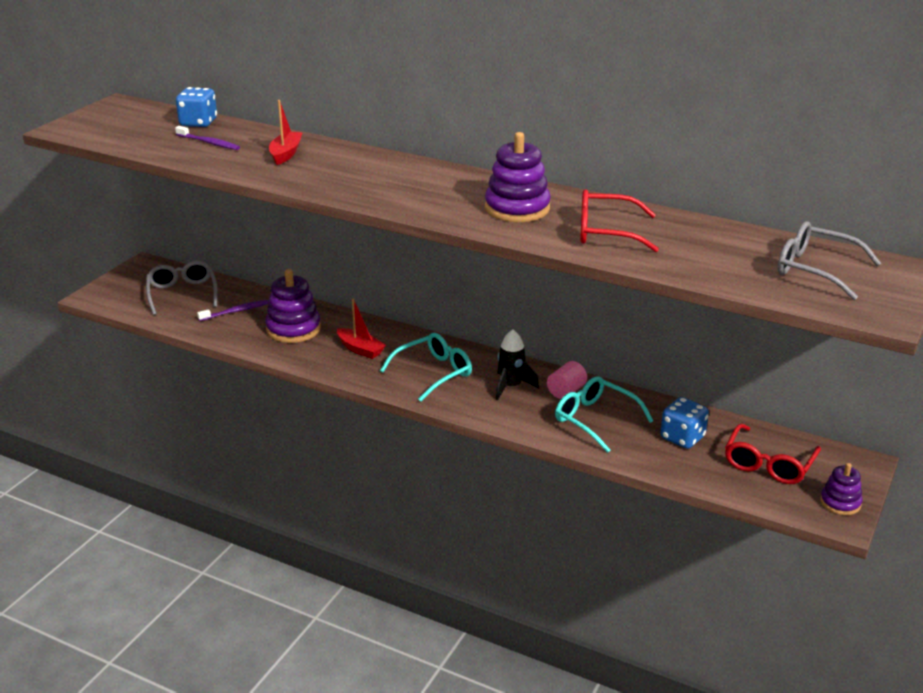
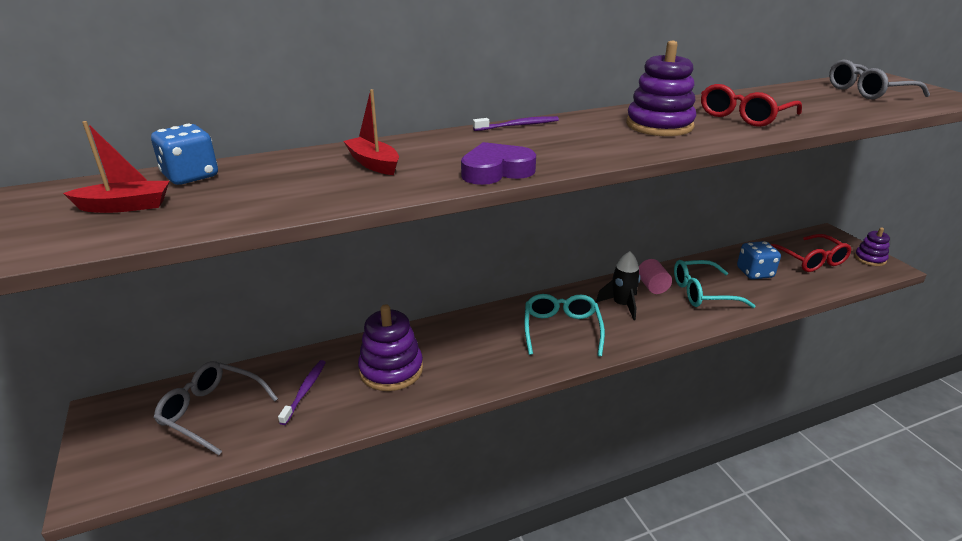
camera: 50 degrees left, 0 degrees up
(209, 143) = (259, 187): purple toothbrush -> purple toothbrush (518, 125)
(327, 187) = (496, 171): none -> purple heart
(360, 349) = (477, 349): red boat -> red boat (125, 206)

